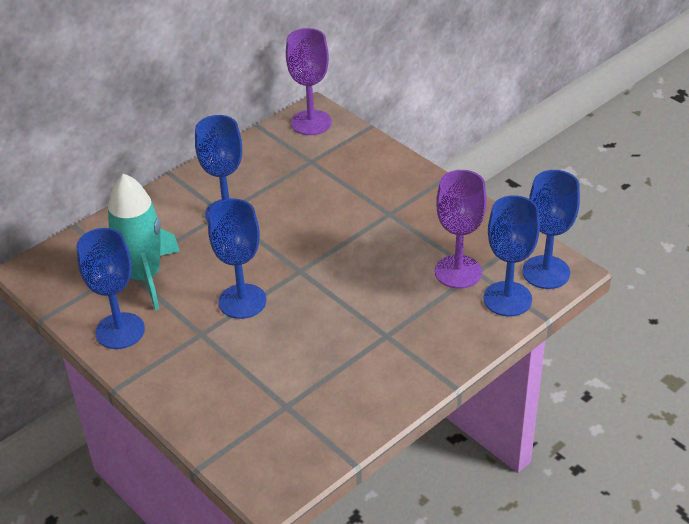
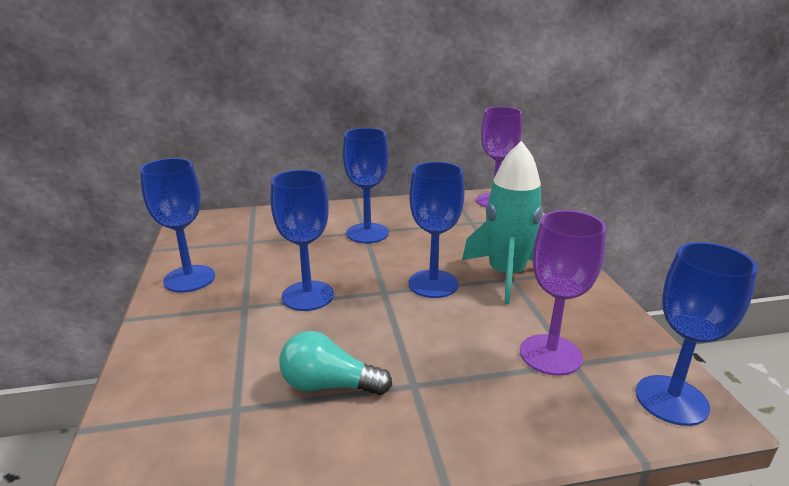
camera: 30 degrees right, 15 degrees down
(144, 277) = (255, 251): turquoise rocket -> turquoise rocket (506, 275)
(331, 362) = (329, 385): none -> turquoise light bulb
(507, 299) = (597, 409): blue goblet -> blue goblet (433, 284)

